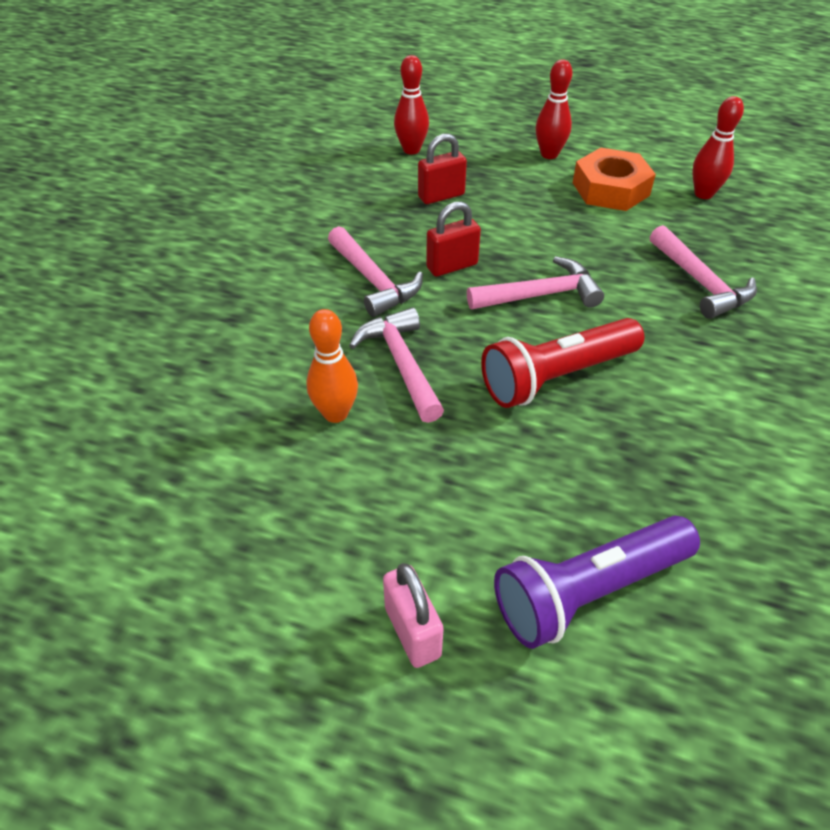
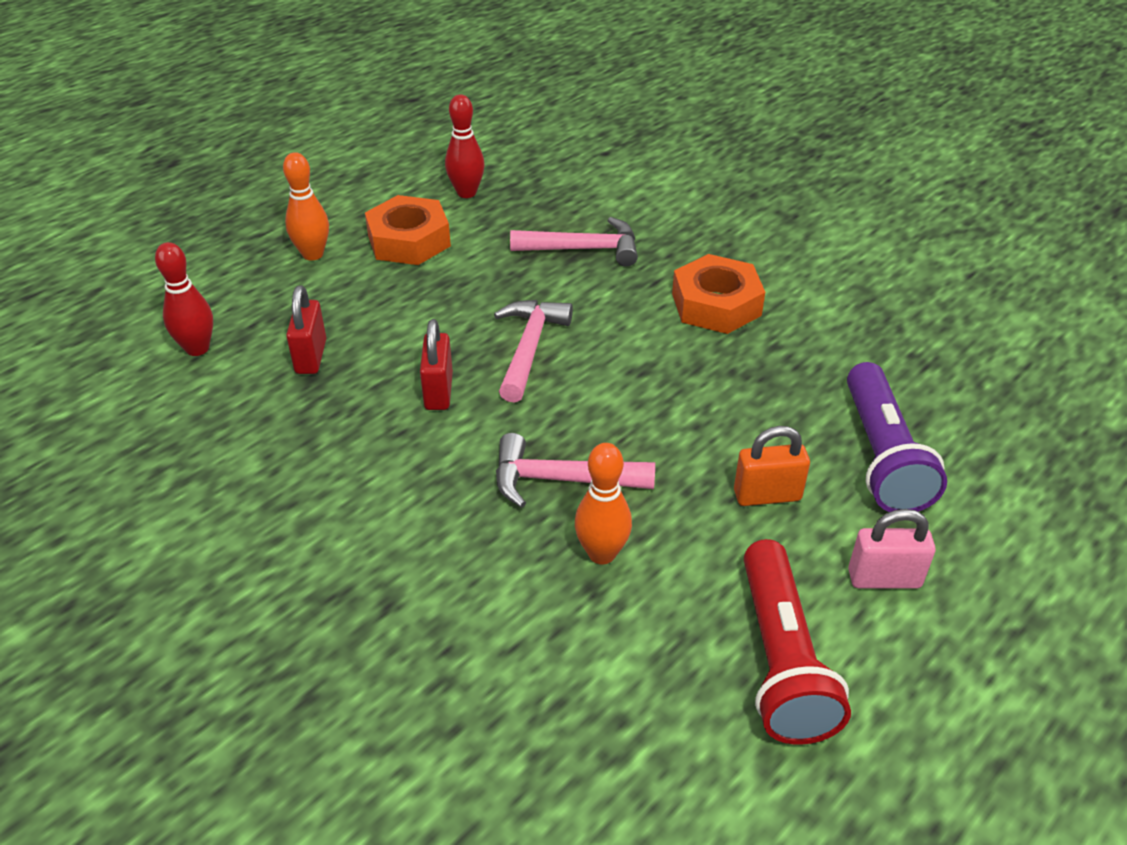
camera: 65 degrees left, 5 degrees down
(373, 281) = (416, 459): pink hammer -> none
(469, 506) = (767, 495): none -> orange padlock
(549, 154) = (313, 254): red bowling pin -> orange bowling pin
(556, 377) = (644, 381): red flashlight -> red flashlight (781, 660)
(709, 394) = (716, 304): none -> orange nut

